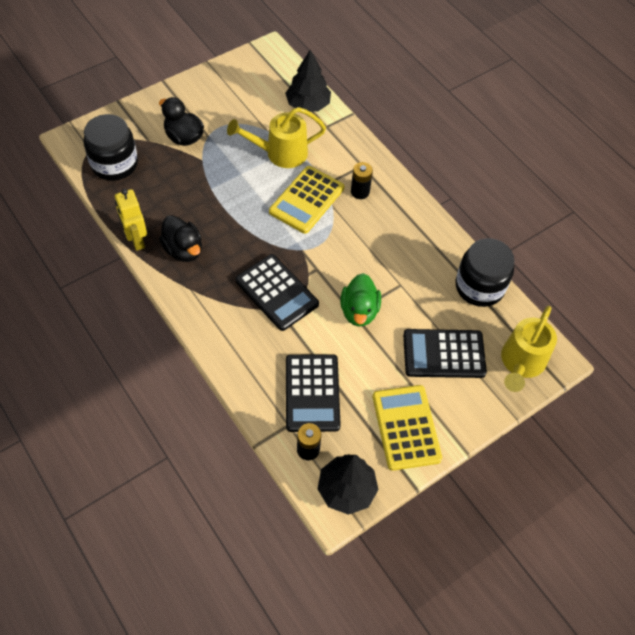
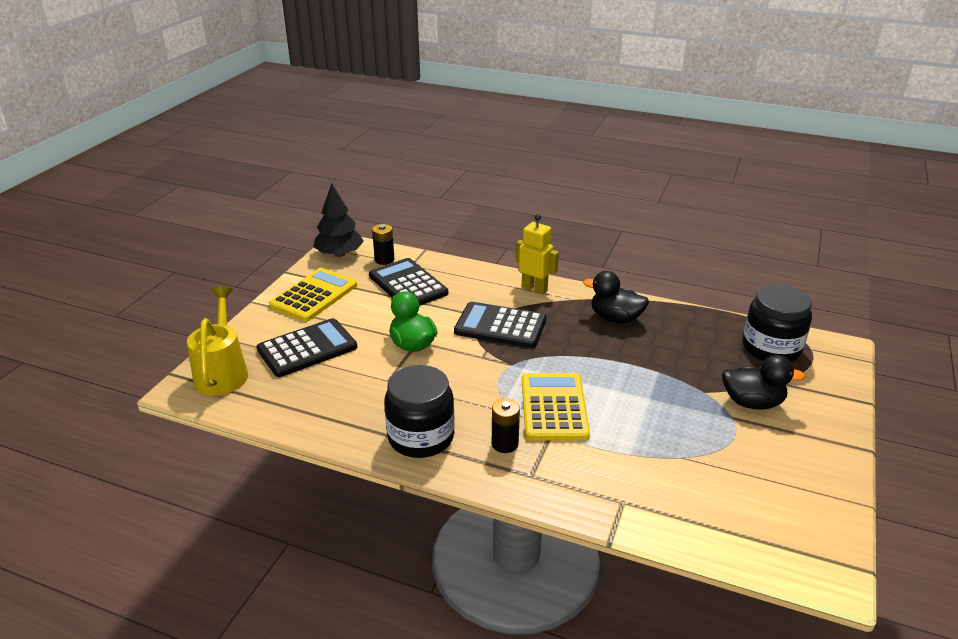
camera: 150 degrees right, 25 degrees down
(136, 240) = (662, 307): yellow robot -> yellow robot (534, 288)
(280, 153) = (636, 439): yellow watering can -> none
(308, 105) = (678, 518): black tree -> none
(406, 427) = (314, 295): yellow calculator -> yellow calculator turned 105 degrees counterclockwise
(479, 286) = (297, 415): black jar -> black jar (421, 437)

